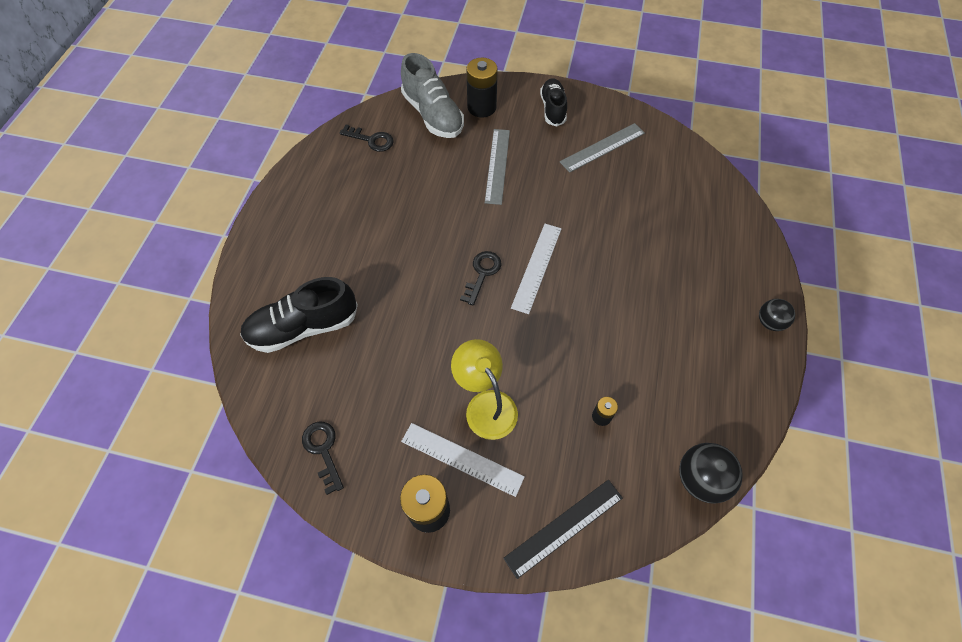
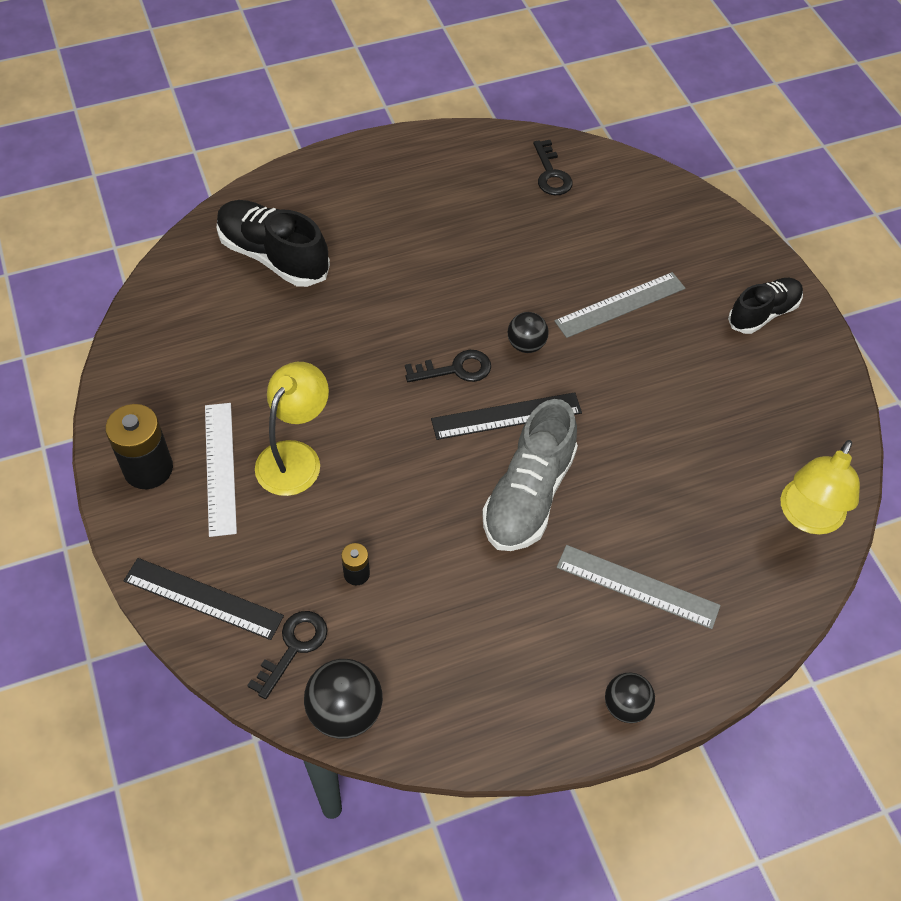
camera: 55 degrees right, 5 degrees down
(323, 450) = (155, 349): black key -> black key (293, 647)
(433, 115) = (639, 206): grey shoe -> grey shoe (528, 495)
(481, 107) = (696, 243): black battery -> none
(491, 227) = (526, 345): none -> black ball
(536, 267) = (506, 416): white ruler -> black ruler
(602, 147) = (749, 395): grey ruler -> grey ruler (637, 586)
(695, 171) = (807, 517): none -> yellow lamp

